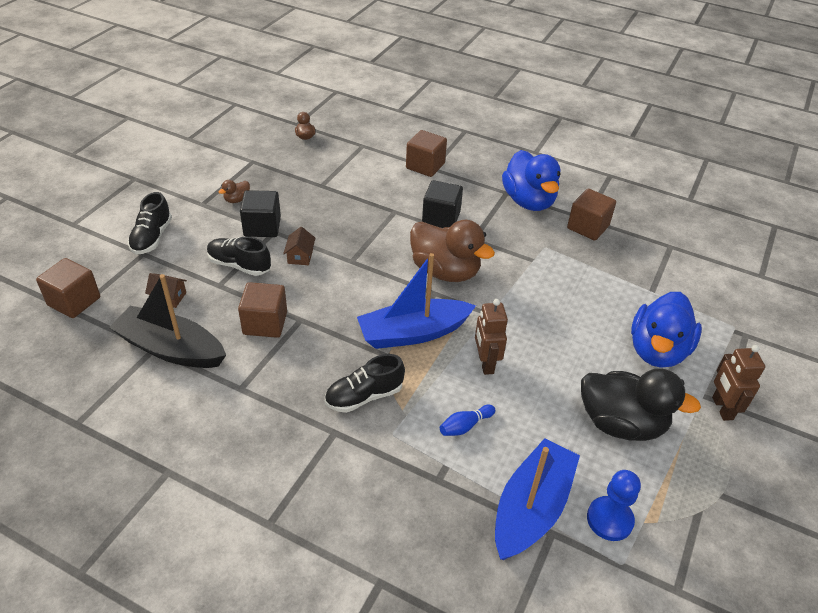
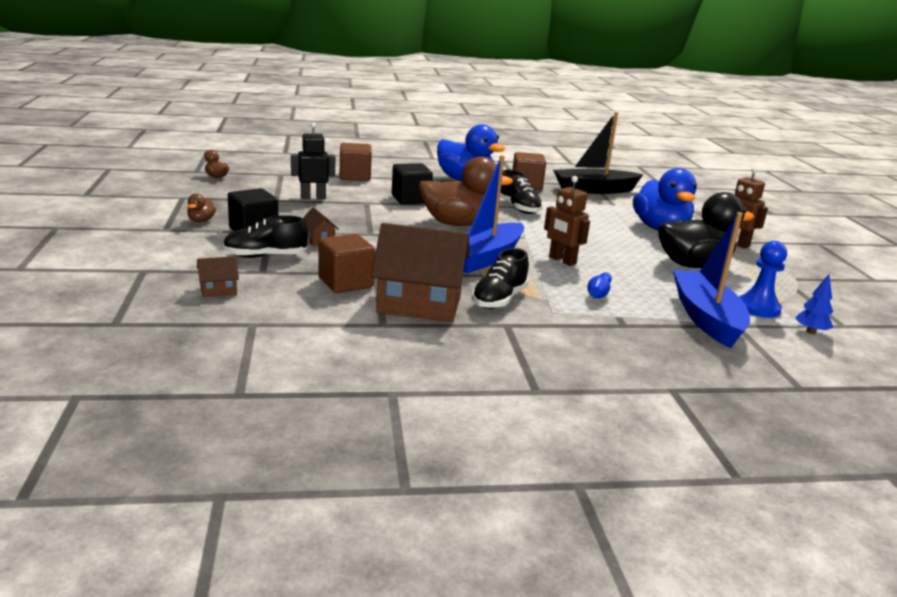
camera: 35 degrees left, 20 degrees down
(74, 301) = (104, 317): brown cube -> none
(152, 237) = (138, 259): black shoe -> black shoe (518, 208)
(171, 349) = (272, 319): black boat -> black boat (594, 190)
(293, 374) = (419, 304): none -> brown house
(355, 191) = (313, 198): none -> black robot
(623, 581) = (810, 332): none -> blue tree

